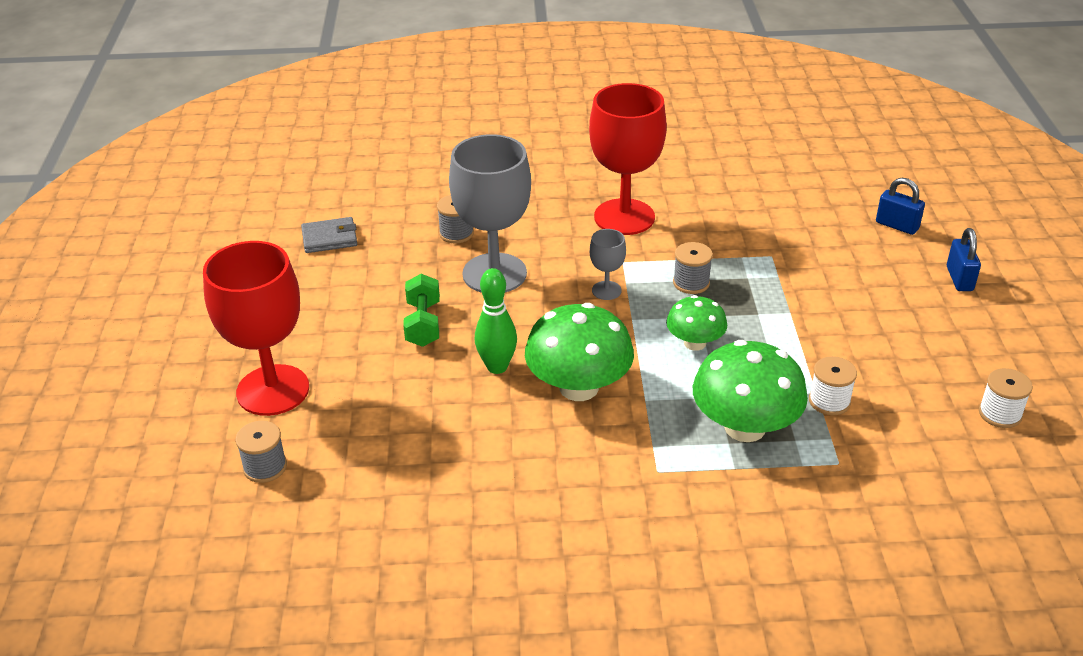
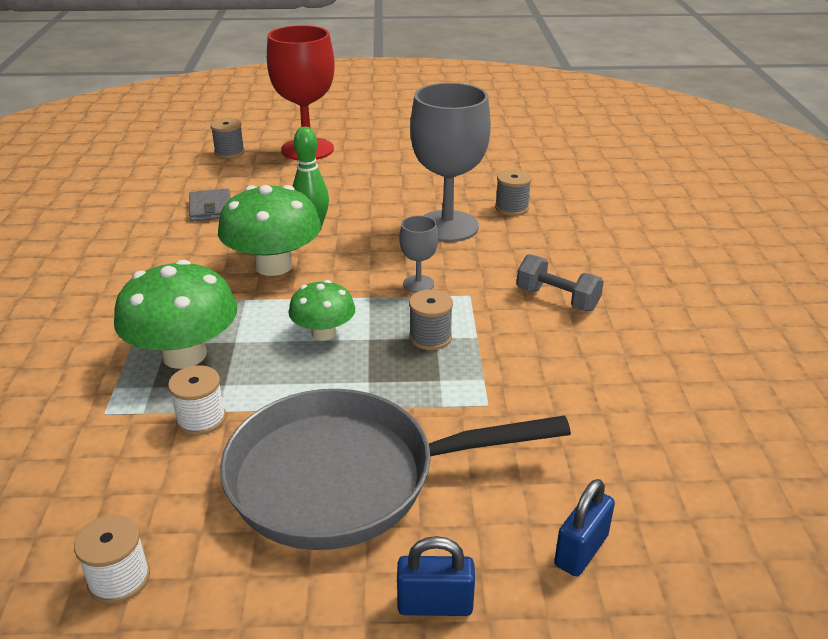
camera: 90 degrees right, 5 degrees down
(329, 238) = (497, 157): grey wallet -> grey wallet (210, 208)
(423, 324) = (375, 197): green dumbbell -> none
(624, 217) = (557, 299): red goblet -> grey dumbbell
(869, 319) = (345, 478): none -> grey pan

